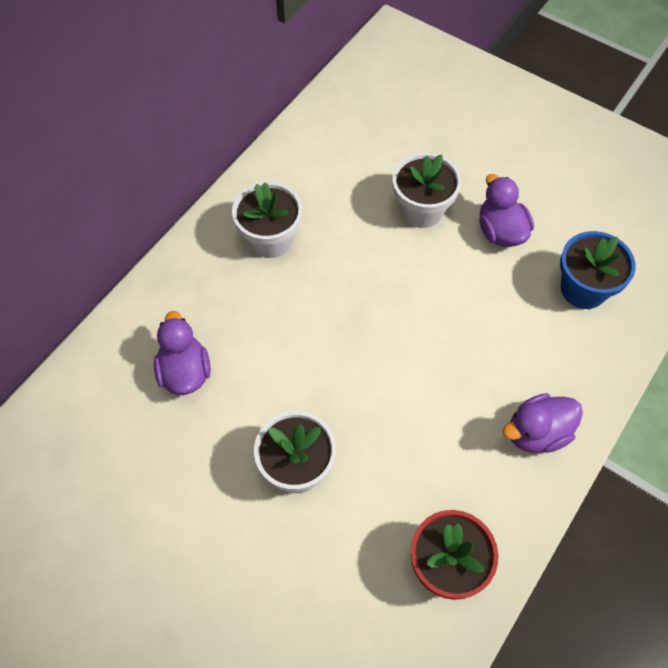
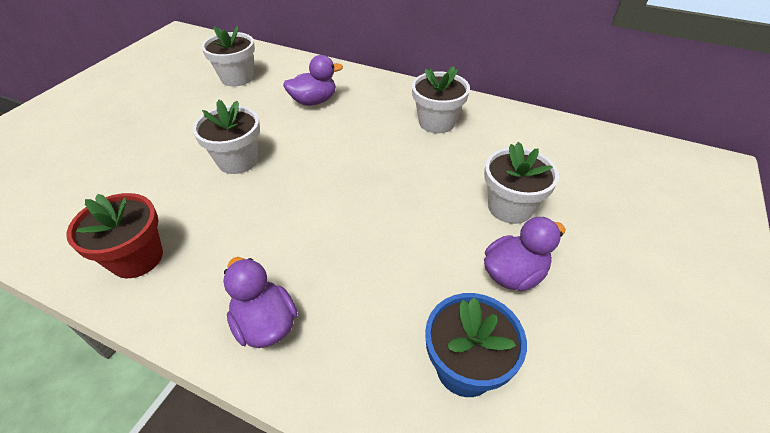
camera: 80 degrees right, 15 degrees down
(84, 480) = (237, 78): none -> white flower pot

